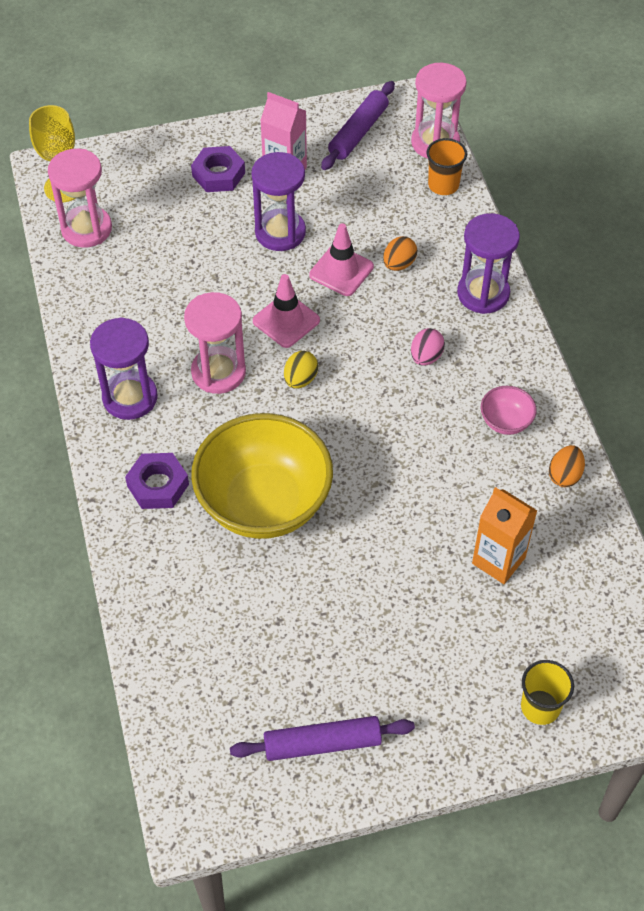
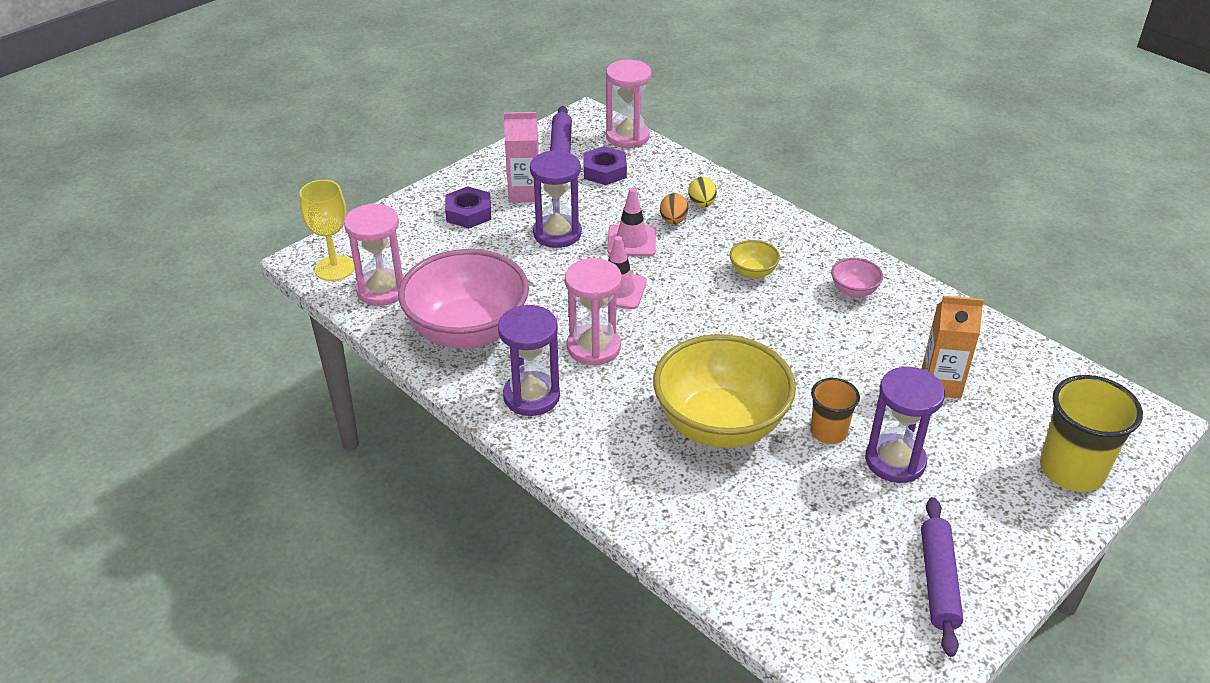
camera: 30 degrees left, 15 degrees down
(125, 306) = (468, 331): none -> pink bowl
(158, 485) = (616, 451): purple nut -> purple nut (605, 171)
(300, 379) = (667, 325): yellow egg -> yellow egg (702, 204)
(322, 743) = (938, 581): purple rolling pin -> purple rolling pin turned 45 degrees counterclockwise
(426, 357) = (752, 272): pink egg -> yellow bowl
(443, 185) = (659, 160): orange cup -> orange cup (828, 432)
(483, 293) = (755, 216): purple hourglass -> purple hourglass (895, 461)
(540, 707) = (1072, 470): yellow cup -> yellow cup, size x1.69
(564, 475) = (930, 308): orange egg -> none

